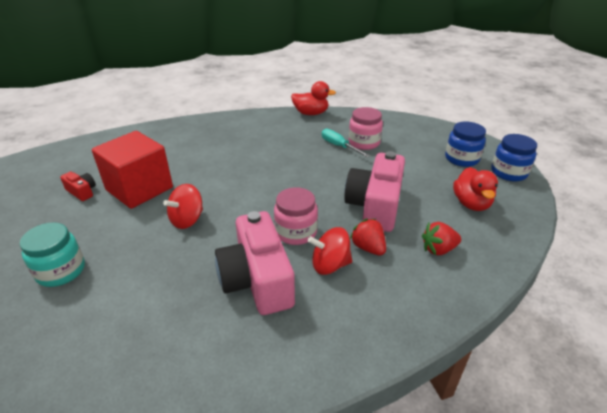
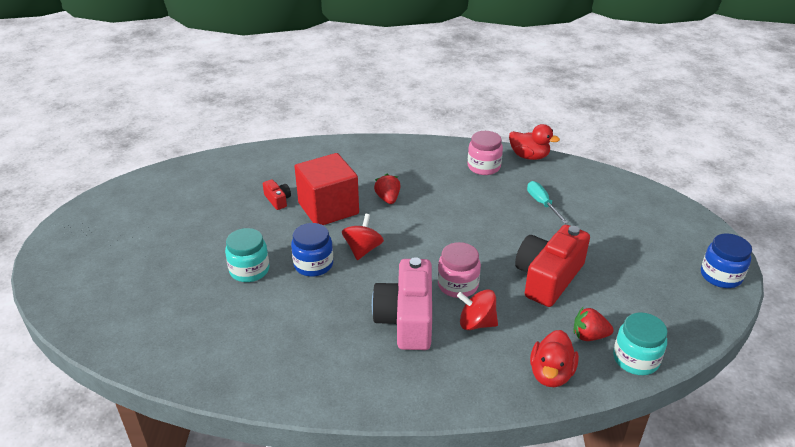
camera: 20 degrees right, 0 degrees up
(187, 220) = (363, 249): red spinning top -> red spinning top turned 135 degrees clockwise
(364, 143) = (572, 205): pink jar -> pink jar (484, 167)
(368, 248) = (520, 317): red strawberry -> red strawberry (388, 199)
(375, 206) = (548, 278): pink camera -> red camera
(461, 159) = (675, 248): blue jar -> blue jar (313, 265)
(471, 203) = (653, 300): red duck -> red duck (551, 374)
(490, 260) = (635, 359): none -> turquoise jar

